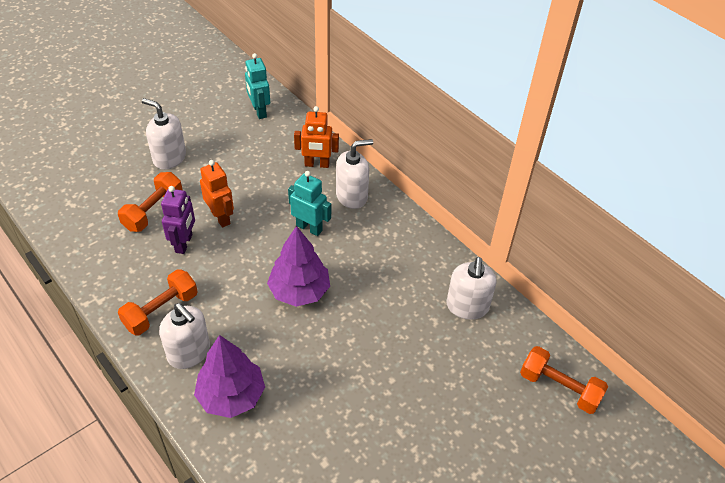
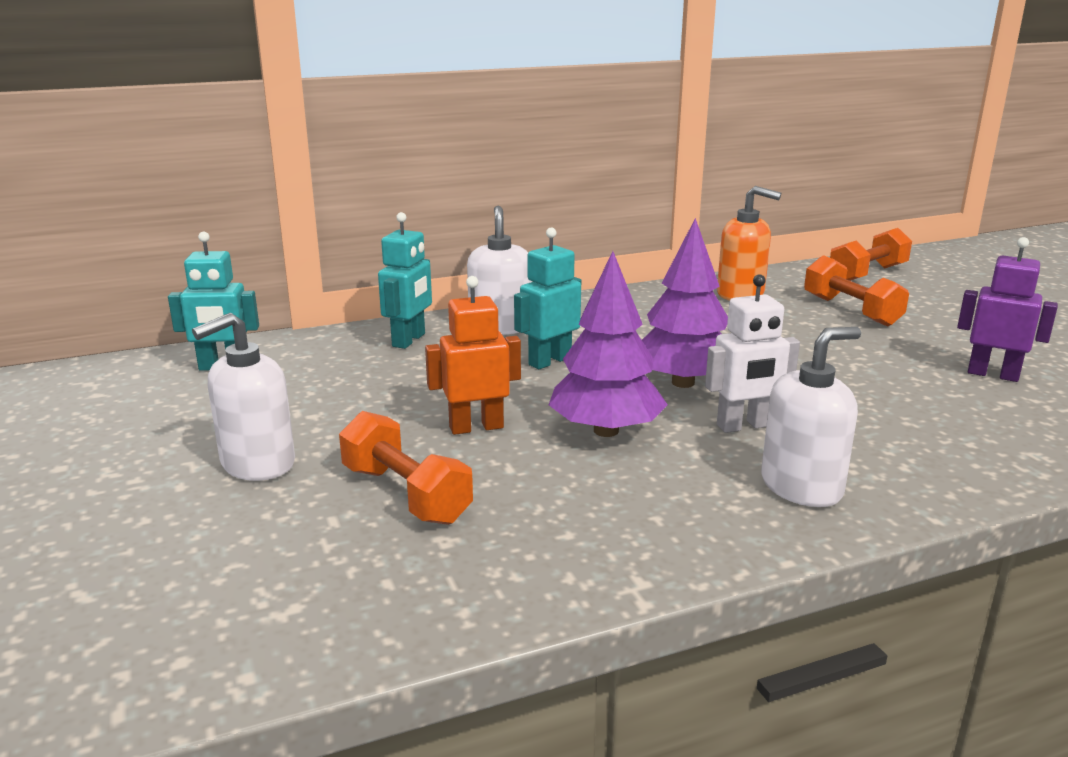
camera: 70 degrees left, 25 degrees down
(161, 311) = (693, 507): orange dumbbell -> orange dumbbell (851, 311)
(184, 243) = (522, 468): purple robot -> purple robot (993, 374)
(231, 395) = (897, 457): purple tree -> purple tree (606, 431)
(251, 324) = (744, 426): none -> white robot
(317, 164) = (409, 340): orange robot -> turquoise robot
(467, 306) = (741, 294): white soap dispenser -> orange soap dispenser

